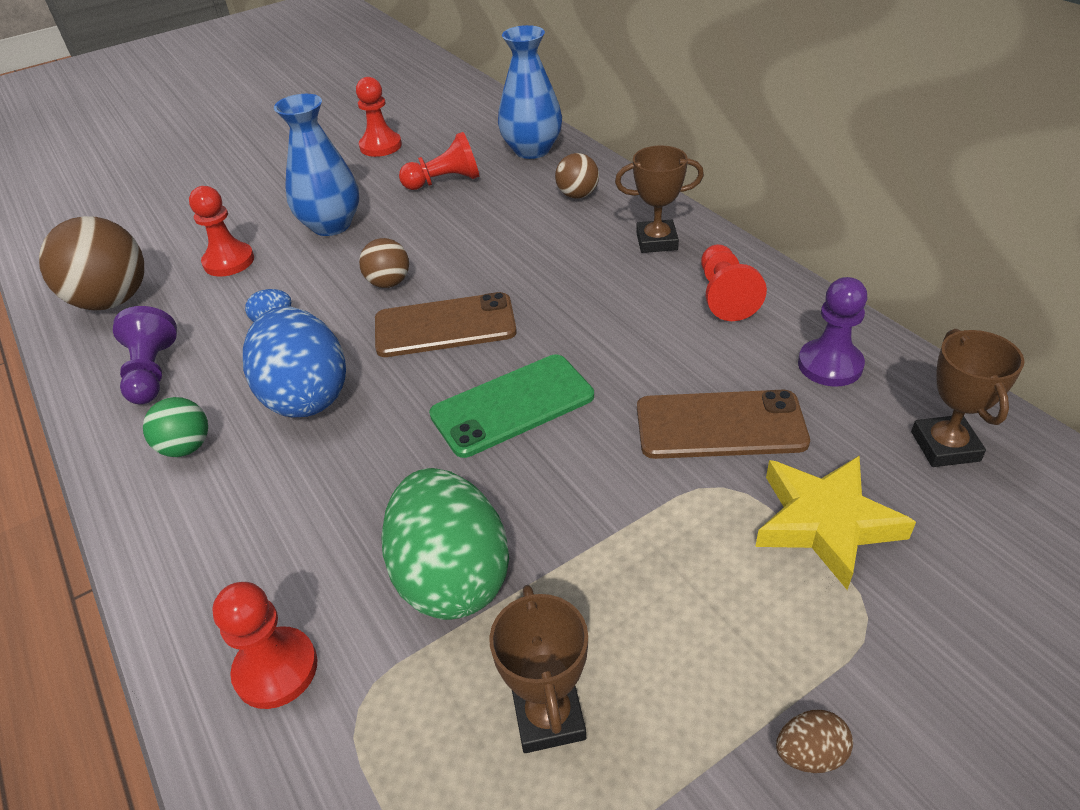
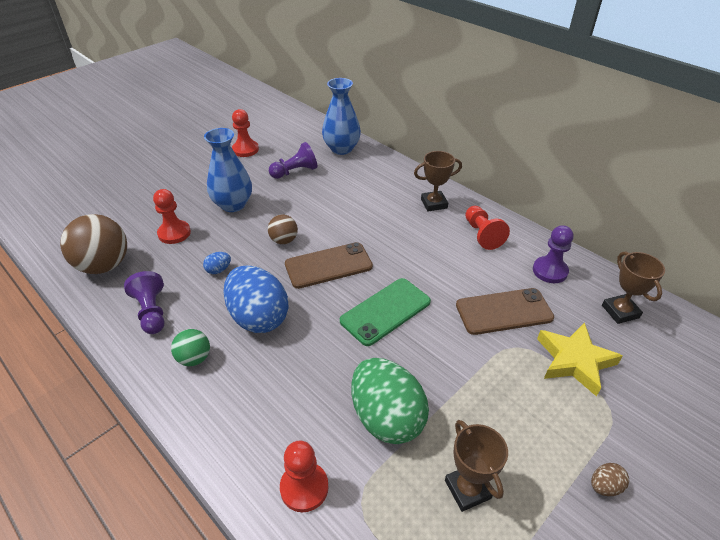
camera: 15 degrees left, 0 degrees up
(444, 181) = (295, 172): red pawn -> purple pawn
(577, 195) = (378, 177): brown ball -> none

